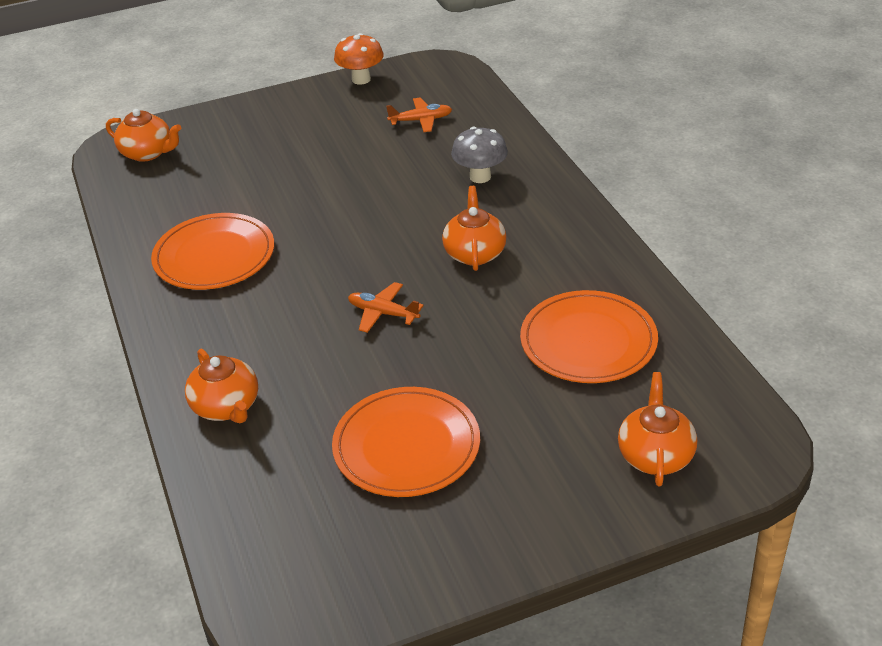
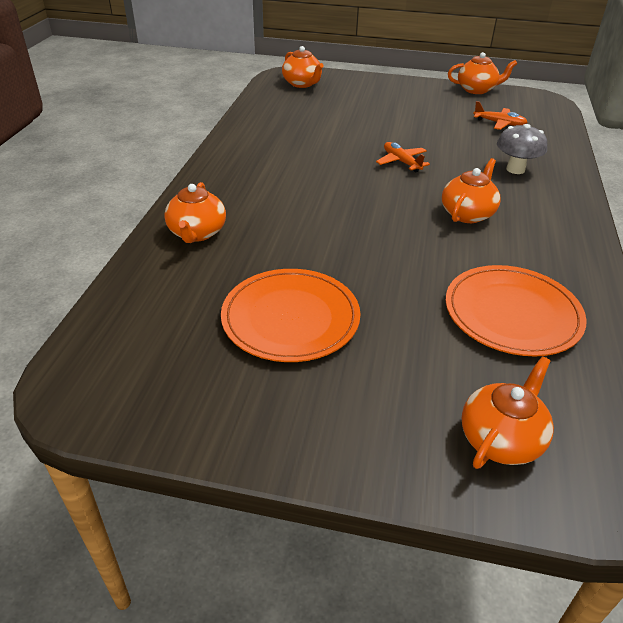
camera: 30 degrees right, 0 degrees up
(214, 256) = (284, 147): orange plate -> none
(361, 79) = (477, 90): orange mushroom -> orange teapot
(383, 313) = (361, 223): orange plane -> orange plane (401, 162)

